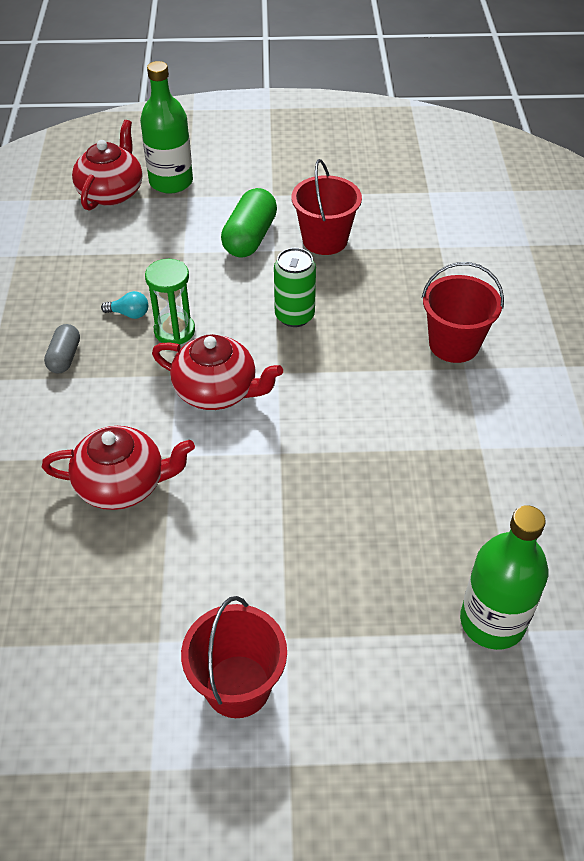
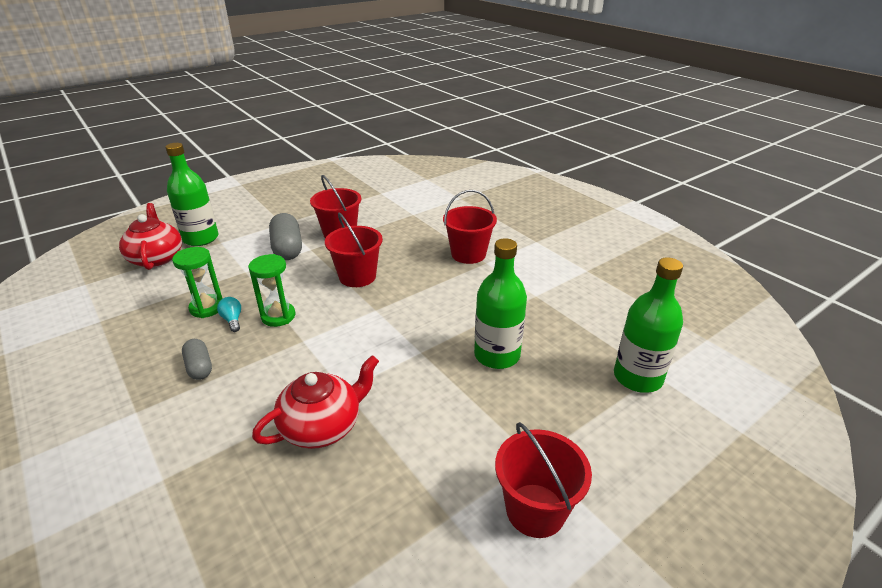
camera: 35 degrees left, 15 degrees down
(116, 285) = (207, 308): none -> green hourglass
(129, 314) = (232, 320): turquoise light bulb -> turquoise light bulb turned 90 degrees counterclockwise
(217, 391) = (343, 337): red teapot -> none
(250, 238) = (287, 248): green capsule -> grey capsule
(294, 316) = (357, 276): green can -> red bucket
(357, 502) = (497, 355): none -> green bottle

